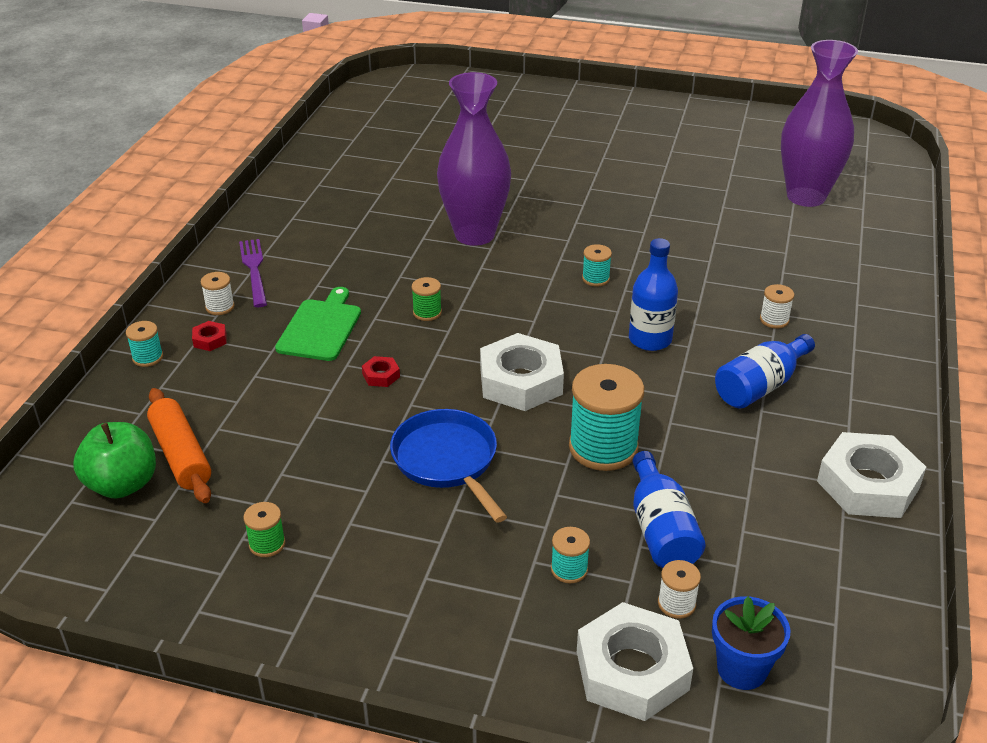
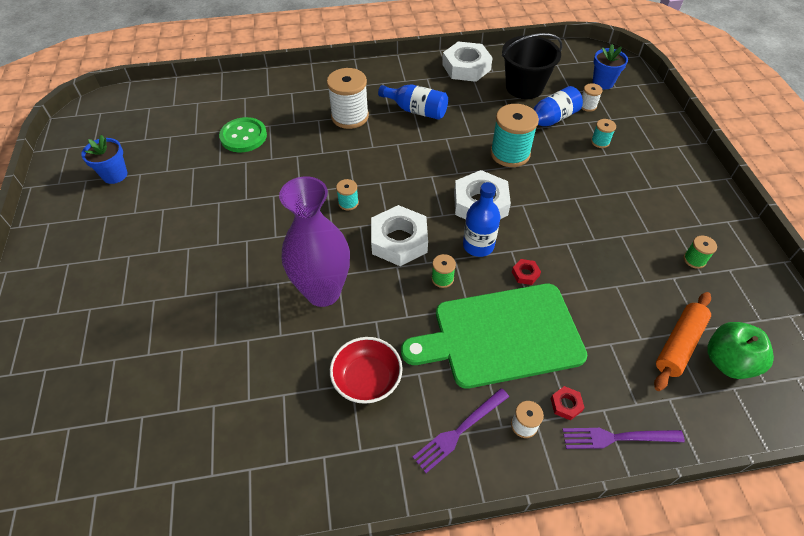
camera: 115 degrees left, 15 degrees up
(148, 357) = (617, 437): turquoise spool -> purple fork
(321, 328) = (501, 335): green cutting board -> green cutting board, size x1.84
(353, 236) = (367, 379): none -> red bowl
(447, 461) = (571, 210): blue pan -> none
(632, 670) = (633, 109): white nut -> white nut (399, 240)
(650, 339) = (401, 160): blue bottle -> blue bottle (478, 245)
(740, 145) = (115, 175): none -> blue flower pot
(770, 230) = (243, 136): none -> green button
(773, 538) = (524, 87): none -> black bucket
(774, 320) = (350, 116): white spool -> white spool, size x2.09
(806, 197) = (190, 128): purple vase -> none

